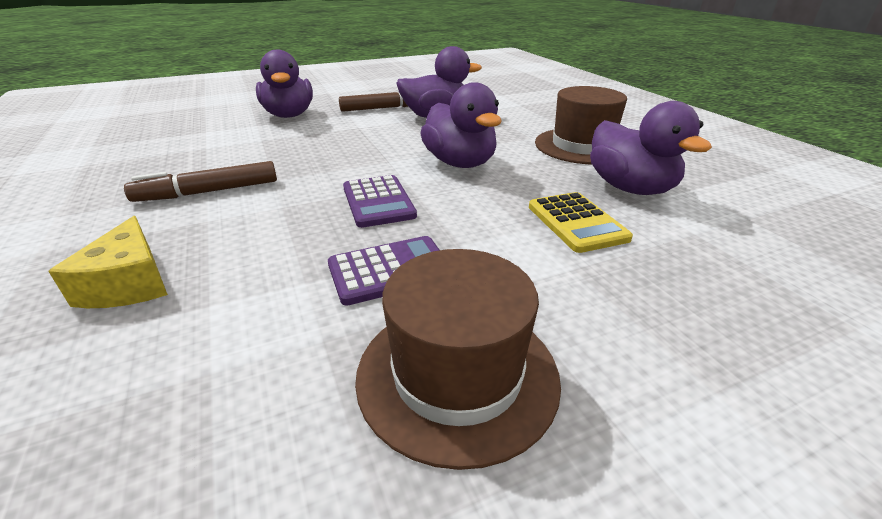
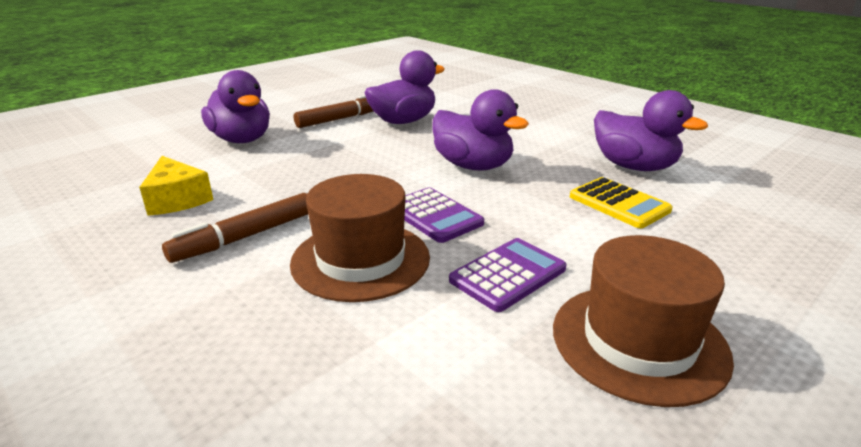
camera: 20 degrees left, 5 degrees down
(129, 283) = (268, 342): yellow cheese -> yellow cheese (177, 199)
(582, 146) = (564, 134): brown hat -> brown hat (360, 260)

